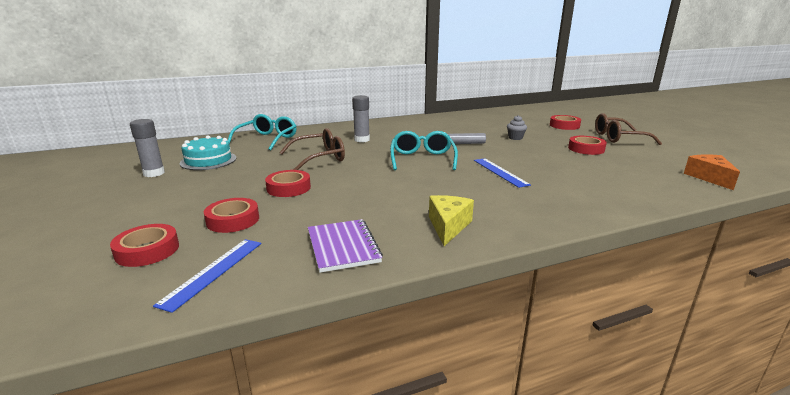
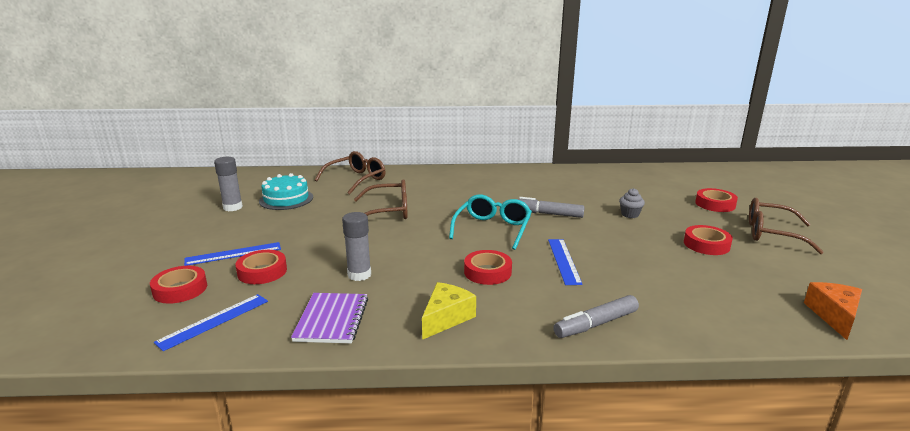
camera: 20 degrees right, 0 degrees up
(187, 210) = (233, 254): none -> blue ruler
(267, 139) = (356, 179): turquoise glasses -> brown glasses
(288, 188) = (333, 244): red tape -> red tape (487, 272)
(362, 140) = (449, 193): grey glue stick -> grey glue stick (359, 275)
(569, 209) = (596, 324): none -> grey marker

